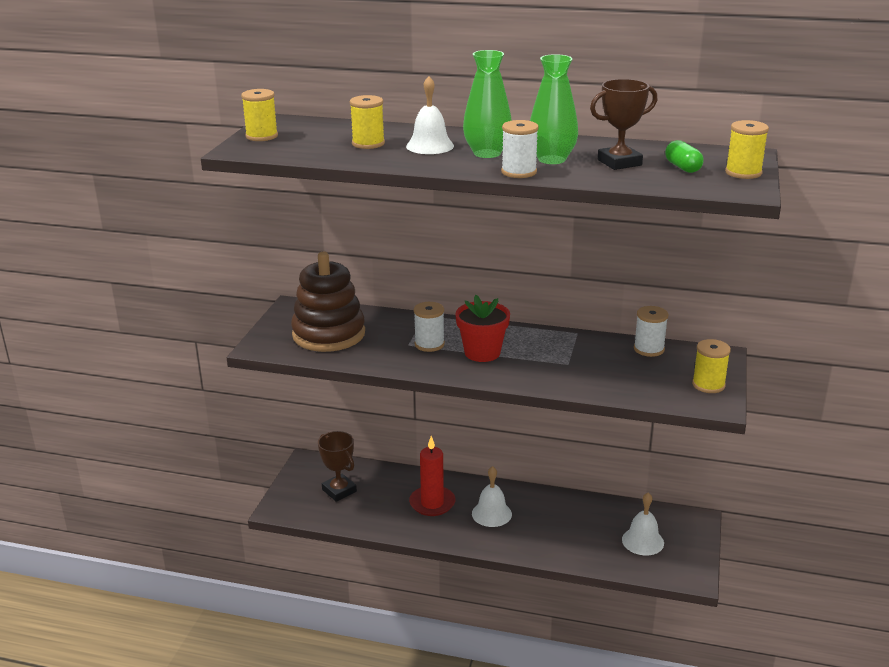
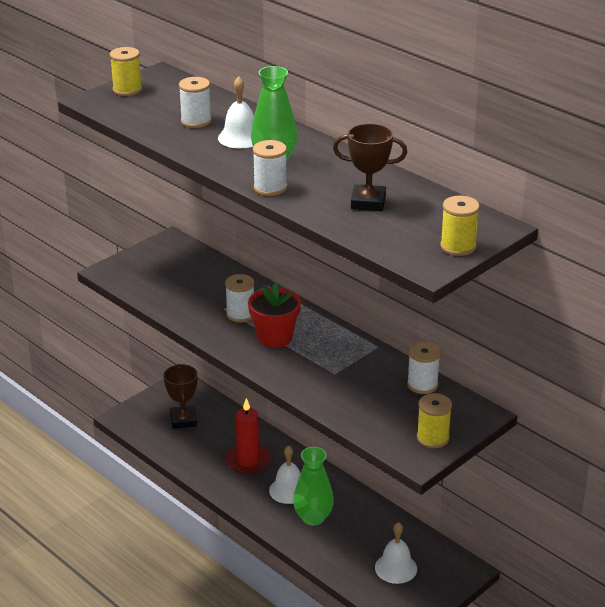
camera: 30 degrees right, 5 degrees up
(328, 334) = (172, 277): brown stacking toy -> none
(368, 144) = (196, 121): yellow spool -> white spool
(552, 159) = (317, 182): green vase -> green vase (313, 517)
(682, 167) = (414, 224): green capsule -> none

